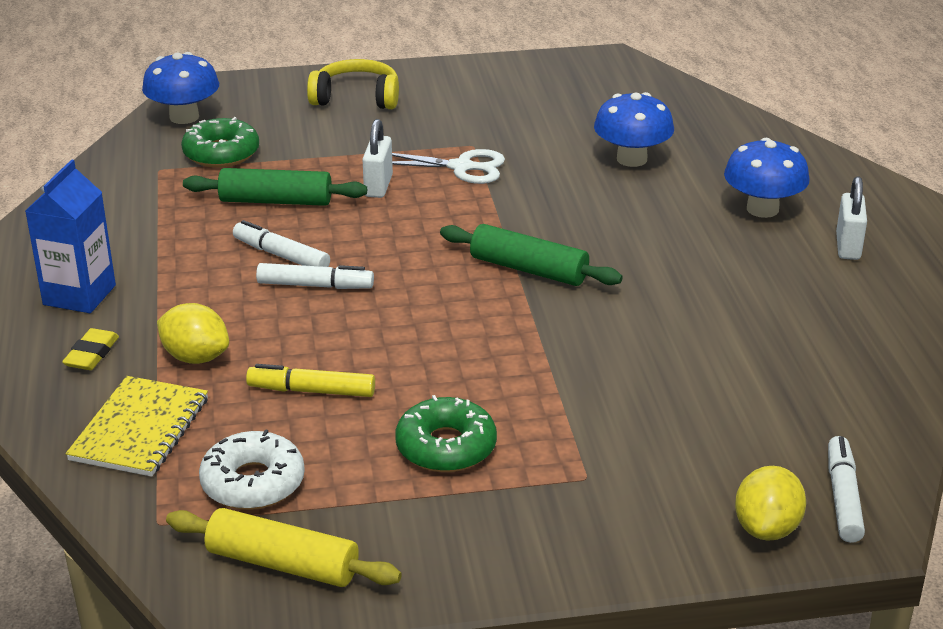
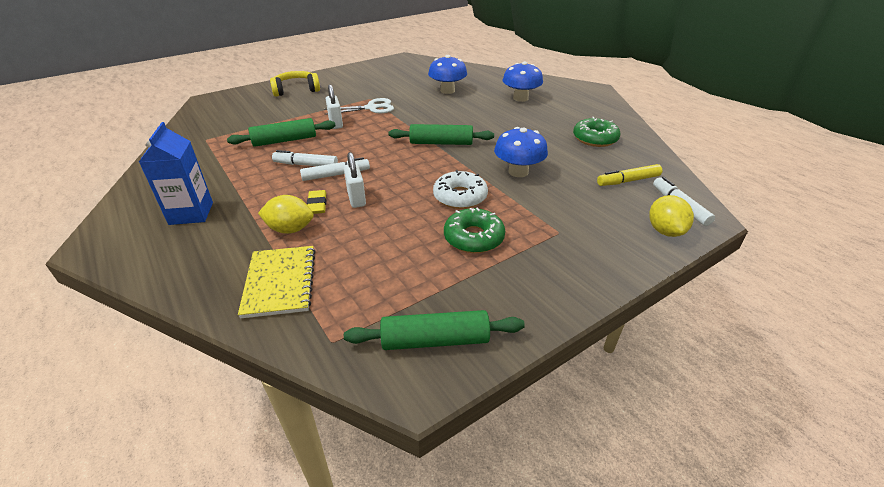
camera: 25 degrees left, 5 degrees up
(92, 354) = (219, 245): yellow eraser -> yellow eraser (317, 205)
(184, 117) = (206, 113): blue mushroom -> blue mushroom (518, 172)
(221, 153) = (238, 125): green donut -> green donut (595, 139)
(253, 482) = (377, 293): white donut -> white donut (460, 197)
(282, 564) = (435, 340): yellow rolling pin -> green rolling pin
(311, 391) = (374, 229): yellow marker -> yellow marker (628, 181)
(848, 247) = (568, 105): white padlock -> white padlock (356, 198)

